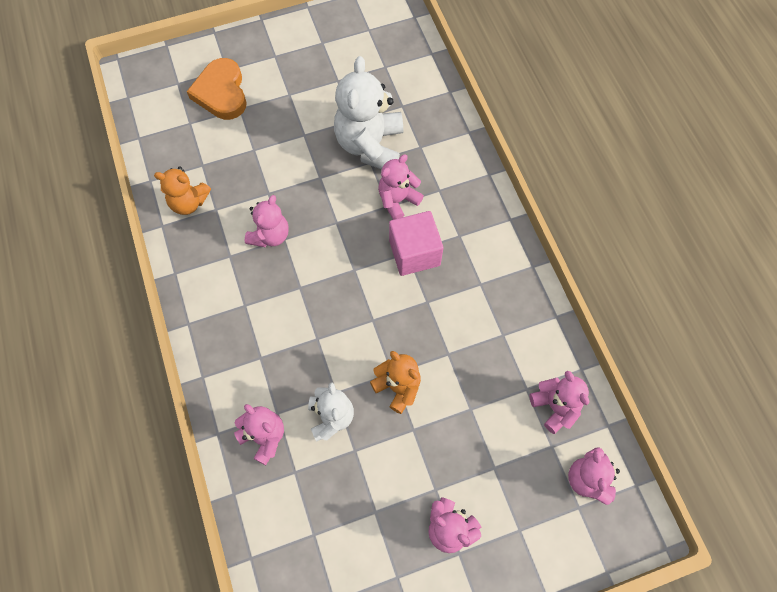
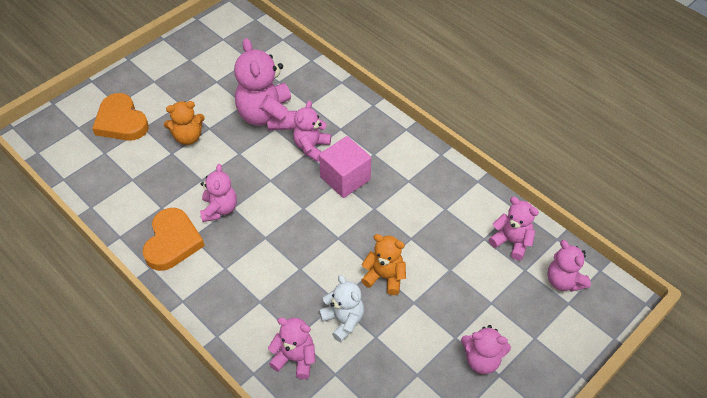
camera: 25 degrees left, 15 degrees down
(189, 202) = (135, 211): orange teddy bear -> orange teddy bear (188, 137)
(208, 253) = (172, 242): none -> orange heart
(370, 145) = (268, 117): white teddy bear -> pink teddy bear

